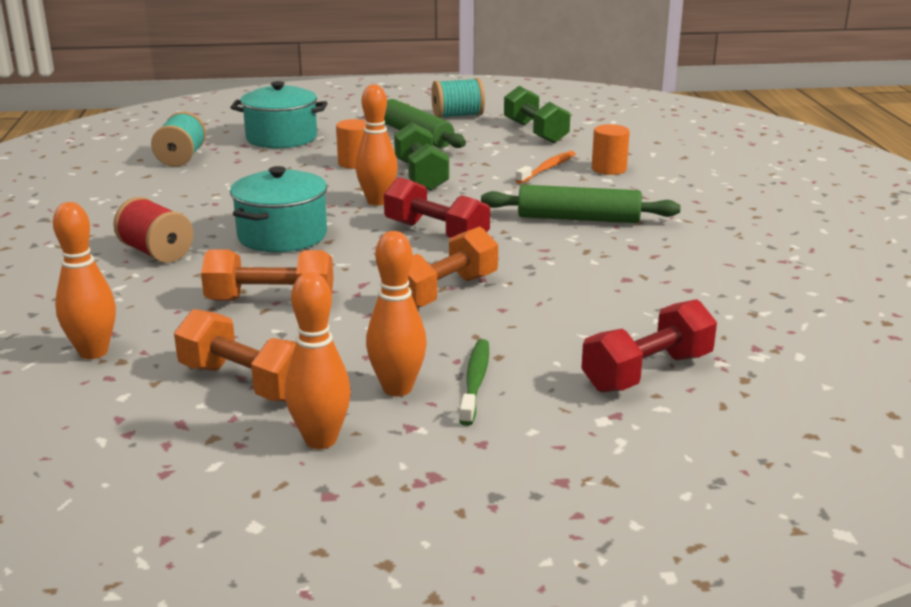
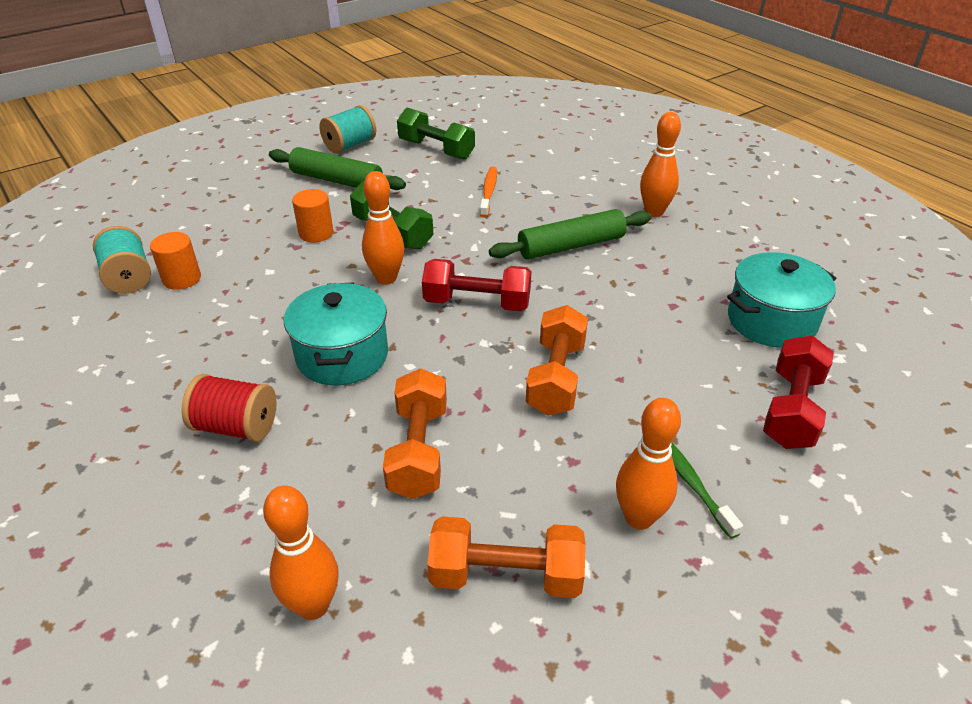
camera: 30 degrees left, 15 degrees up
(270, 301) = (418, 450): orange dumbbell -> orange dumbbell turned 60 degrees counterclockwise
(281, 138) = (209, 218): turquoise pot -> turquoise pot (771, 321)
(321, 440) = (644, 619): orange bowling pin -> orange bowling pin (654, 212)
(609, 169) = (536, 179): orange cylinder -> orange cylinder (182, 279)

